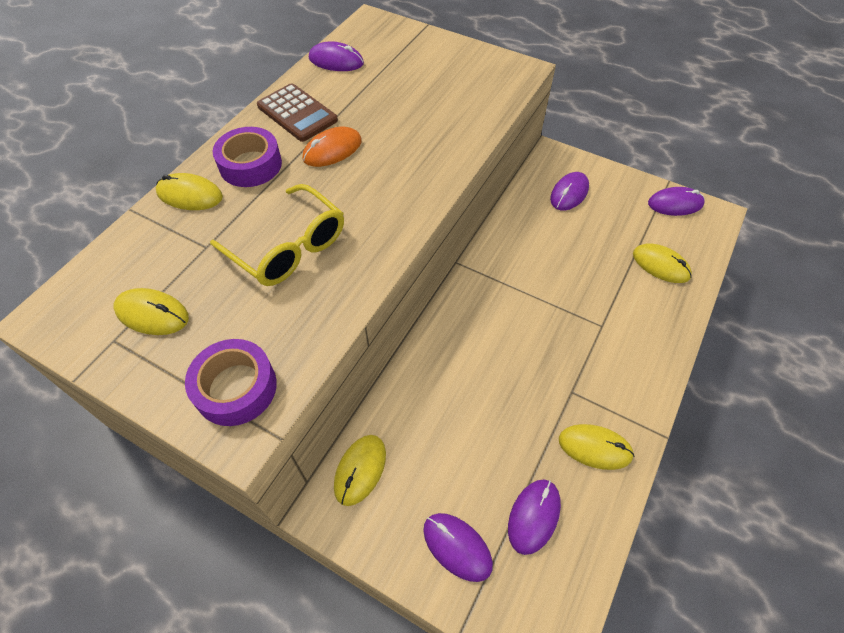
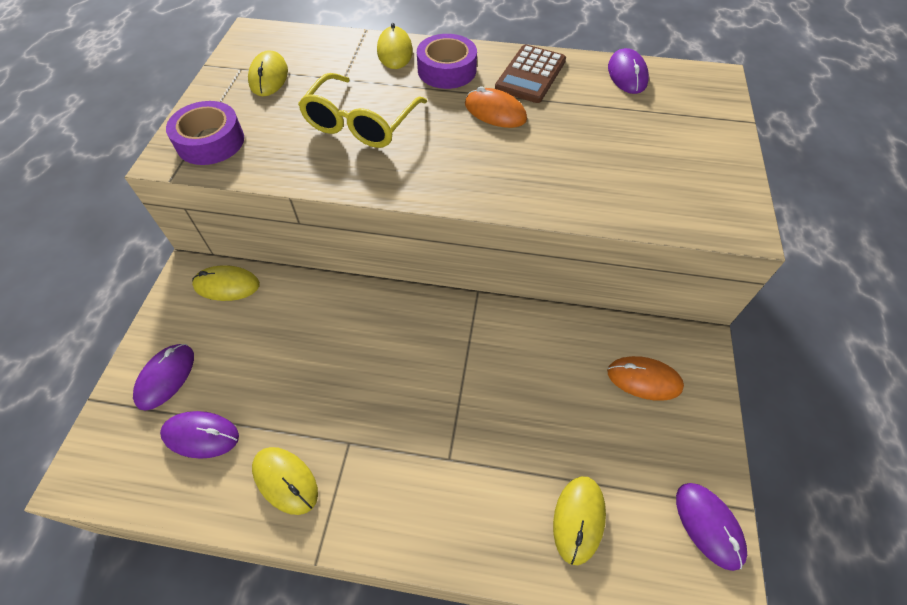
camera: 70 degrees right, 0 degrees up
(569, 193) = (644, 379): purple mouse -> orange mouse
(595, 447) = (285, 480): yellow mouse -> yellow mouse turned 45 degrees counterclockwise

